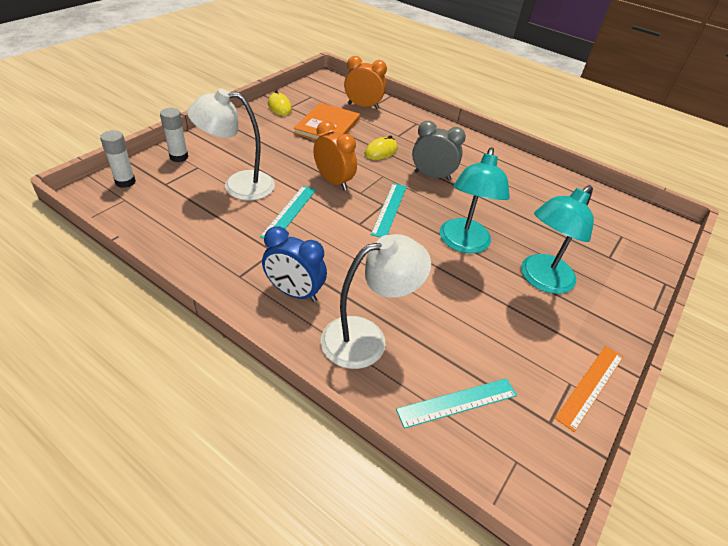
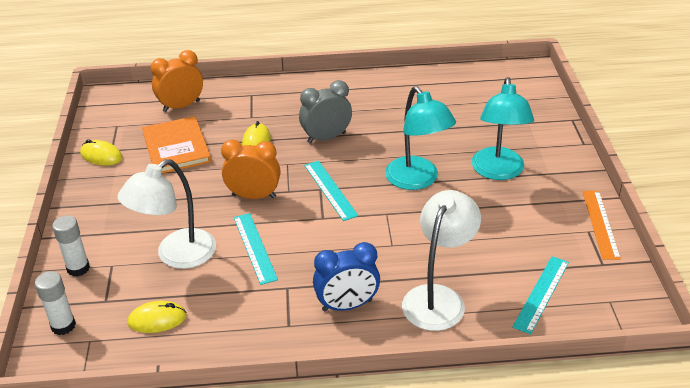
camera: 35 degrees left, 5 degrees down
(174, 214) = (157, 319): none -> yellow mouse

